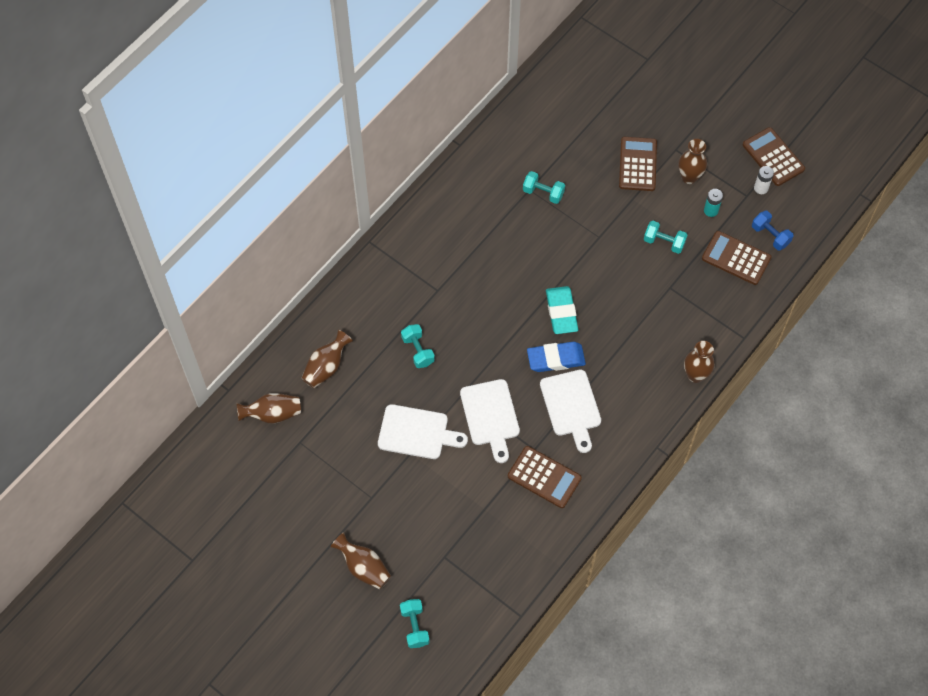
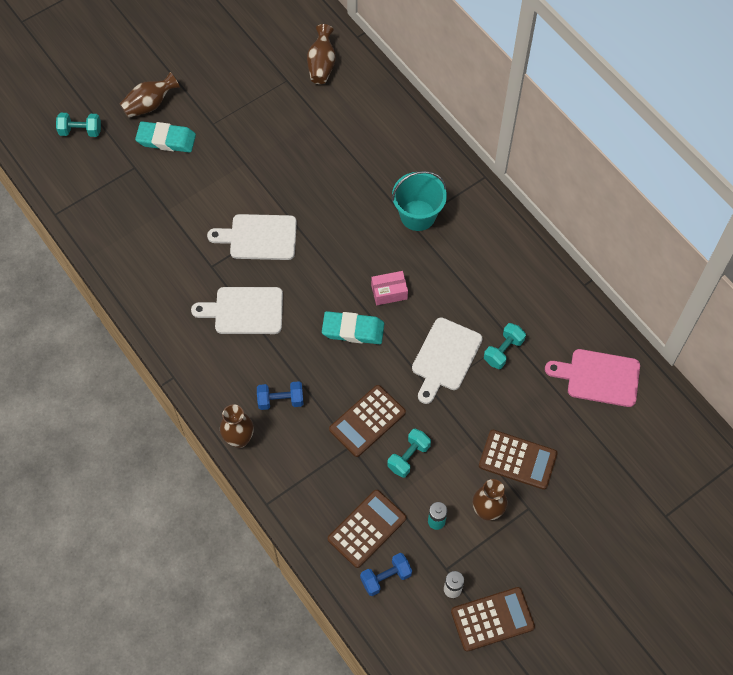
camera: 105 degrees right, 0 degrees up
(326, 367) = (356, 114): brown vase -> none
(403, 536) = (166, 140): none -> turquoise eraser
(417, 433) = (263, 172): white cutting board -> white cutting board (445, 358)
(418, 351) = (349, 192): turquoise dumbbell -> none
(427, 287) = (417, 215): none -> turquoise bucket
(514, 292) = (389, 292): none -> pink box
(544, 120) = (598, 377): none -> pink cutting board
(544, 477) = (179, 267): brown calculator -> brown calculator (367, 421)
(556, 359) = (301, 310): blue eraser -> none
(648, 352) = (280, 400): none -> blue dumbbell

